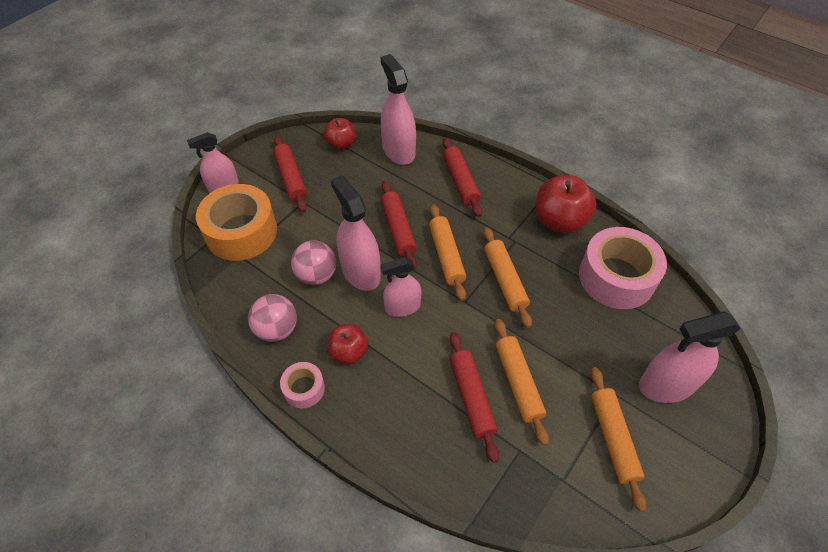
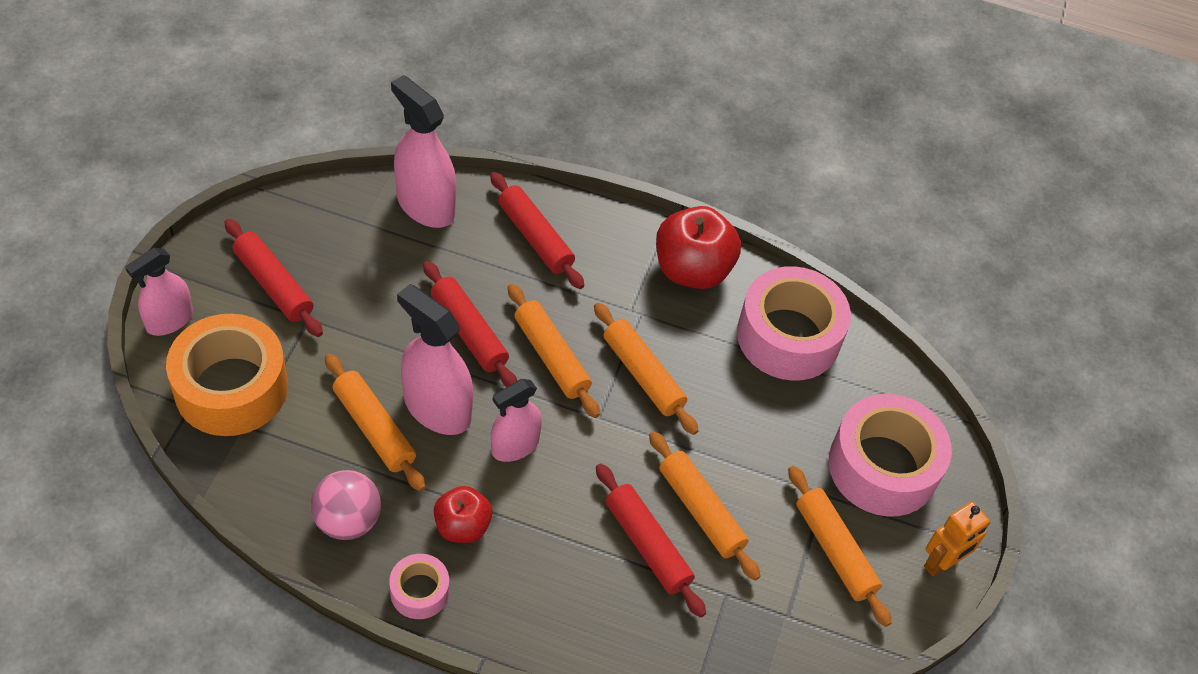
camera: 25 degrees left, 0 degrees up
(316, 275) = (374, 428): pink ball -> orange rolling pin
(341, 144) = (331, 211): red apple -> none
(666, 385) = (882, 467): pink spray bottle -> pink tape
(699, 471) = (941, 563): none -> orange robot

